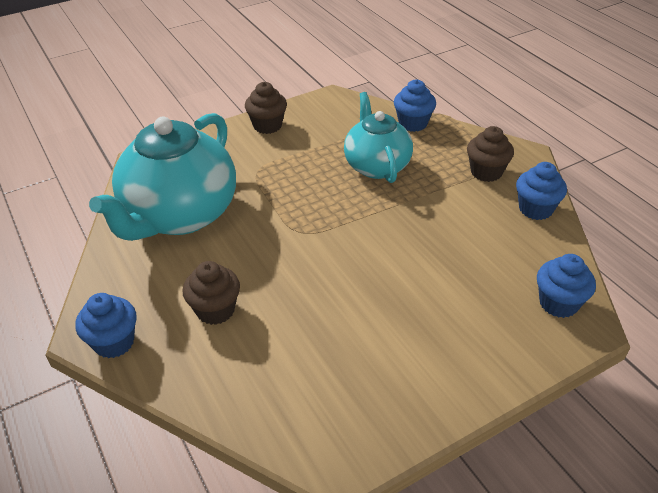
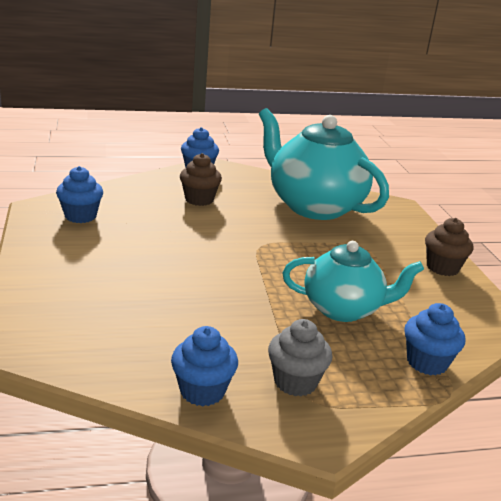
camera: 105 degrees right, 15 degrees down
(486, 172) = (295, 382): brown cupcake -> grey cupcake
(558, 303) = (59, 341): blue cupcake -> blue cupcake (80, 216)

